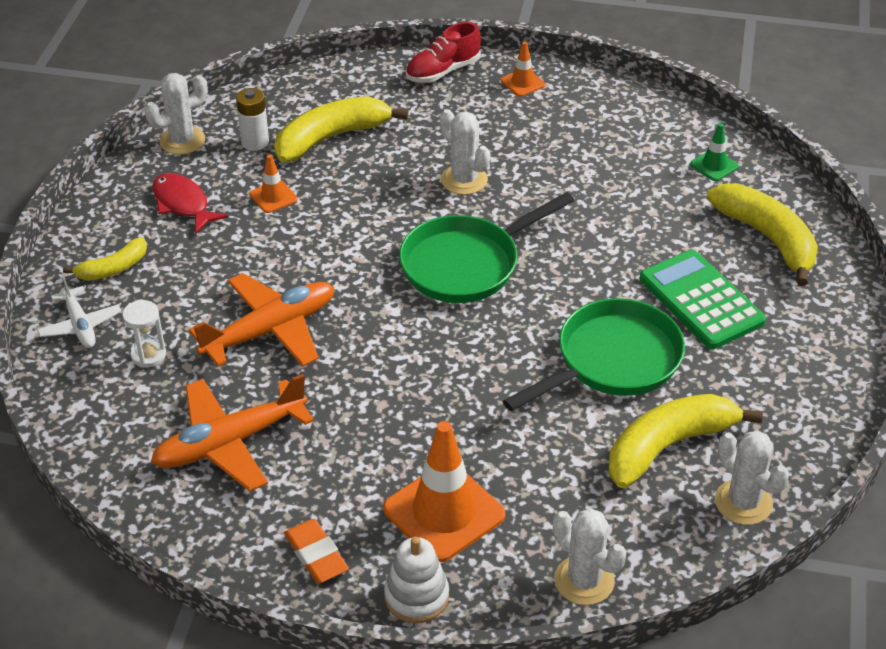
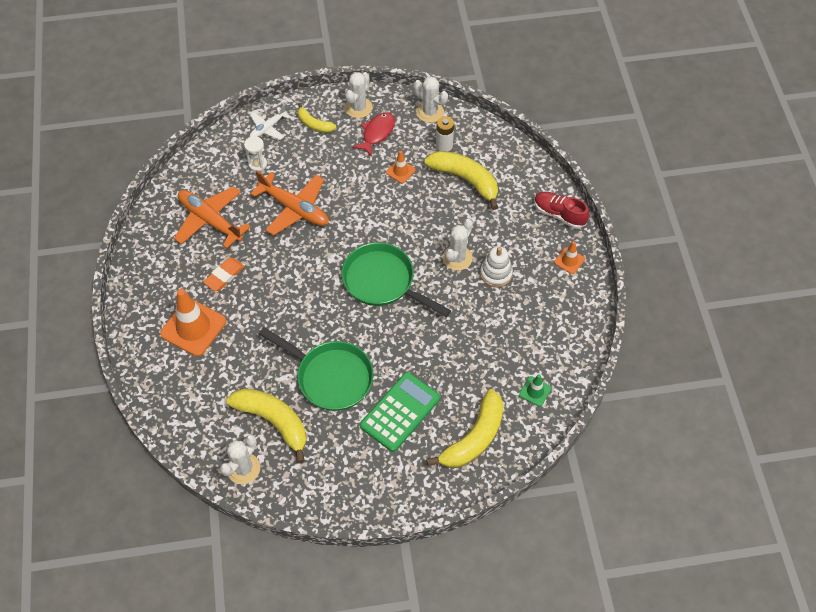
camera: 70 degrees right, 15 degrees up
(316, 555) = (150, 282): orange eraser -> orange eraser (224, 276)
(416, 596) = (137, 332): white stacking toy -> white stacking toy (496, 274)
(584, 580) = (167, 403): white cactus -> white cactus (358, 107)

